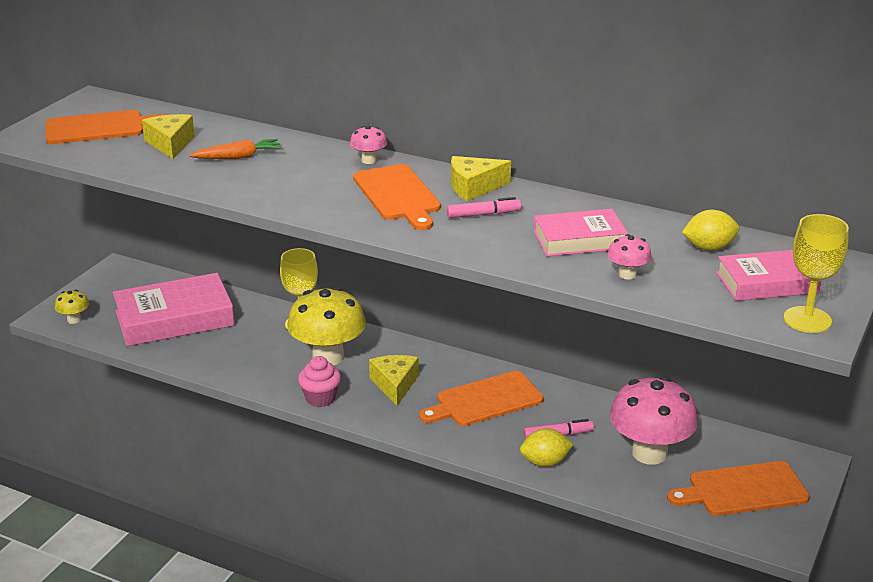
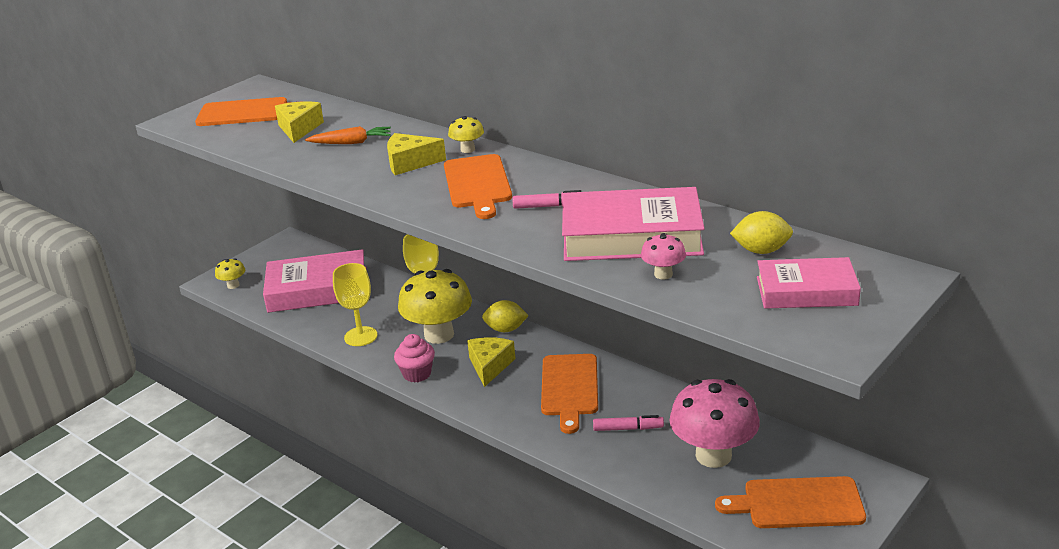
camera: 15 degrees right, 0 degrees up
(369, 160) = (467, 149): pink mushroom -> yellow mushroom
(473, 187) = (553, 179): yellow cheese -> yellow cheese (410, 163)
(485, 400) = (569, 388): orange cutting board -> orange cutting board turned 75 degrees counterclockwise
(545, 462) = (605, 455): yellow lemon -> yellow lemon (506, 329)
(579, 240) = (631, 236): pink book -> pink book, size x1.63
(807, 320) = (832, 334): yellow goblet -> yellow goblet (360, 336)

